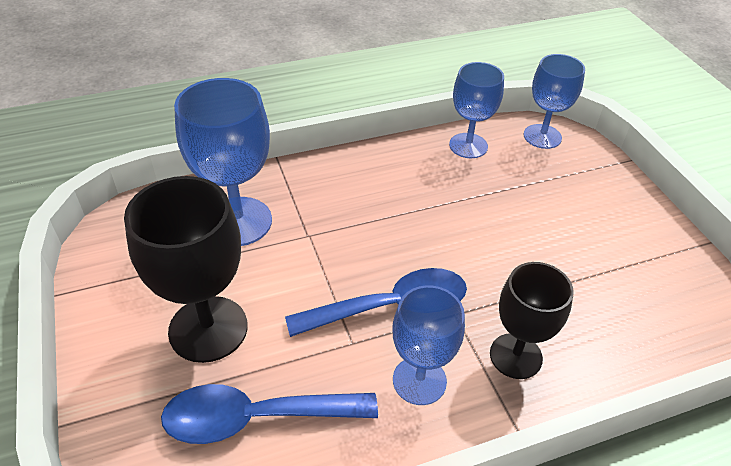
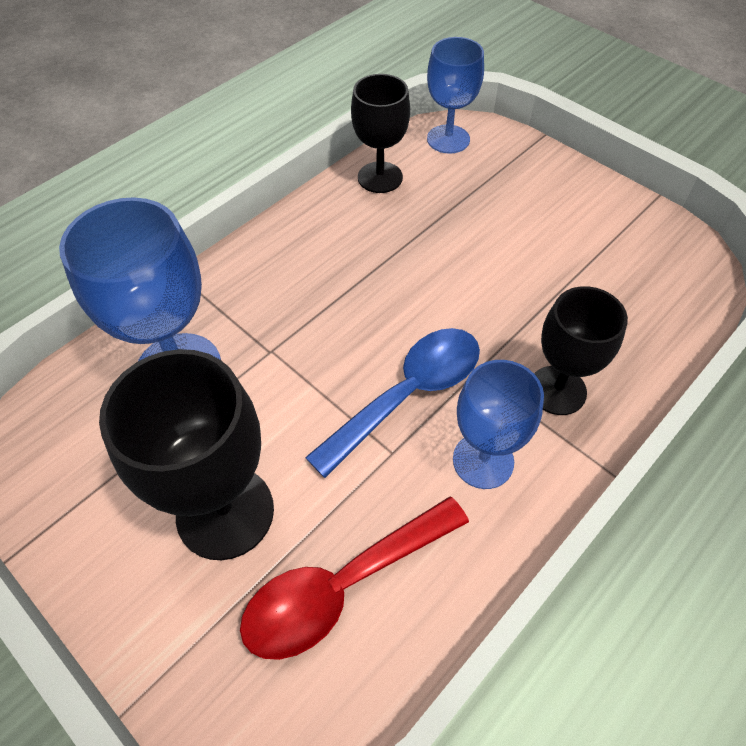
camera: 25 degrees left, 10 degrees up
(255, 418) = (342, 586): blue spoon -> red spoon
(468, 146) = (380, 177): blue goblet -> black goblet

